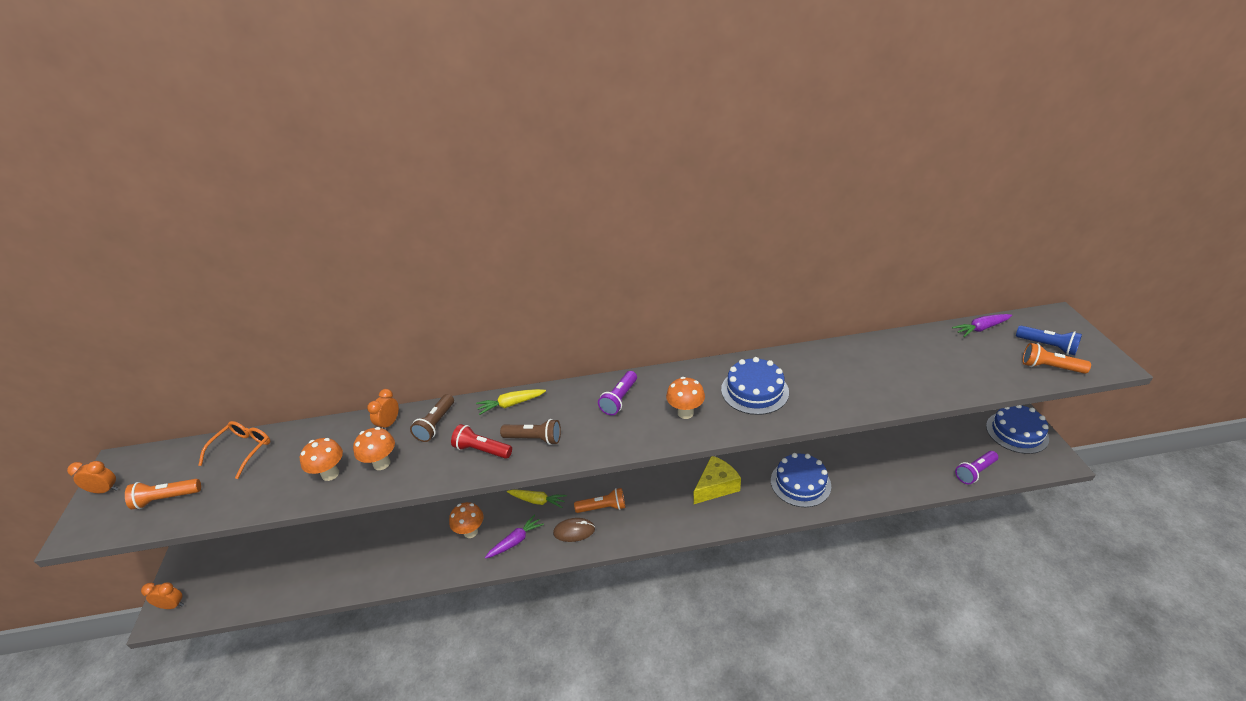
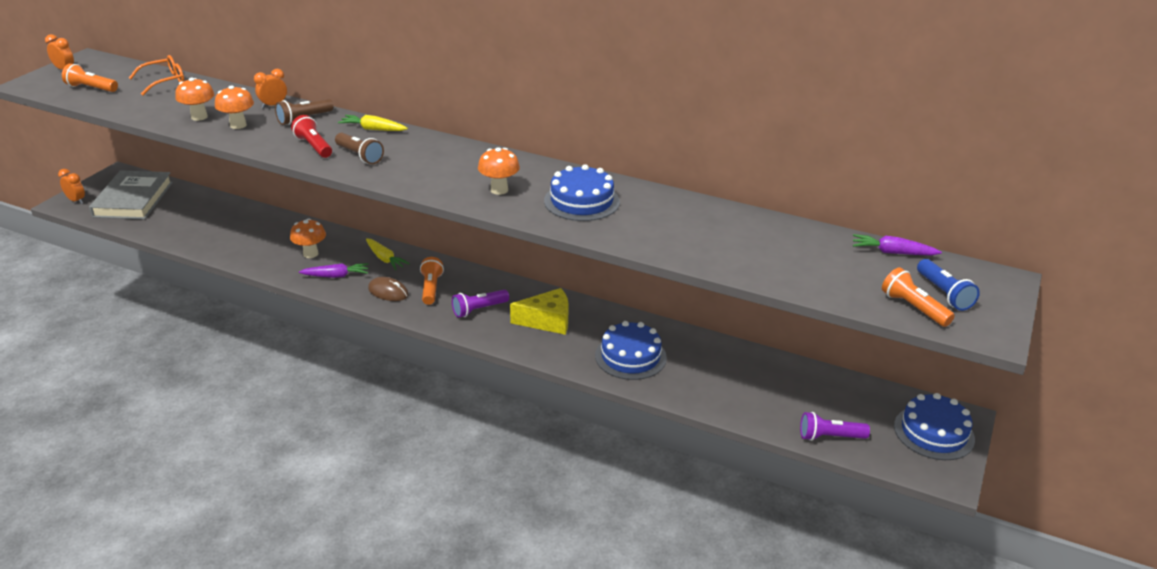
camera: 30 degrees right, 5 degrees down
(236, 570) = (133, 199): none -> grey book
(603, 507) = (431, 288): orange flashlight -> orange flashlight turned 120 degrees counterclockwise
(619, 399) = (459, 160): purple flashlight -> purple flashlight (478, 310)

